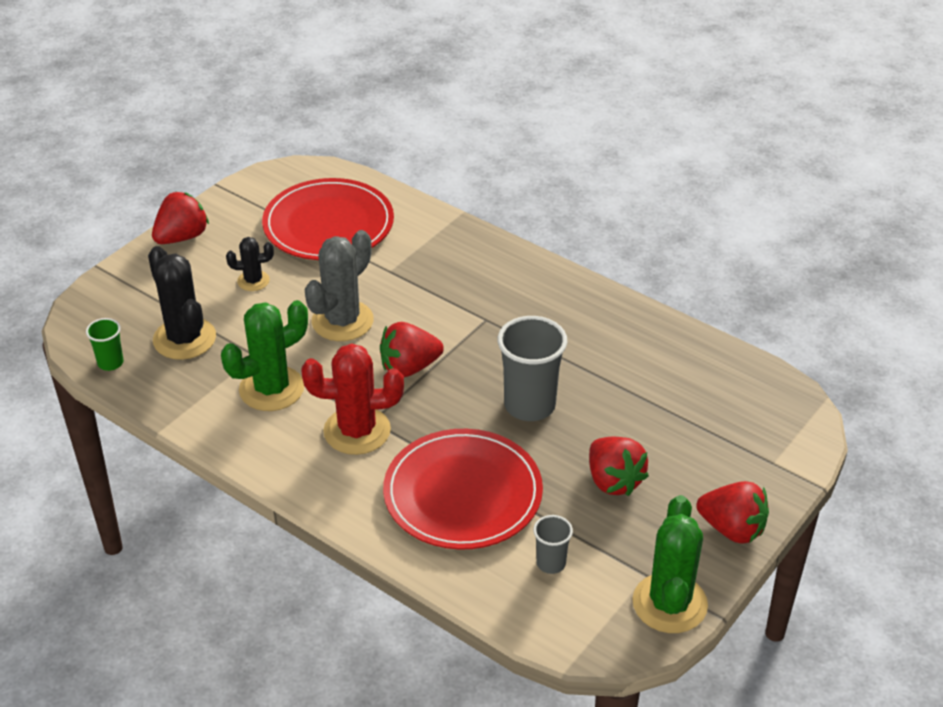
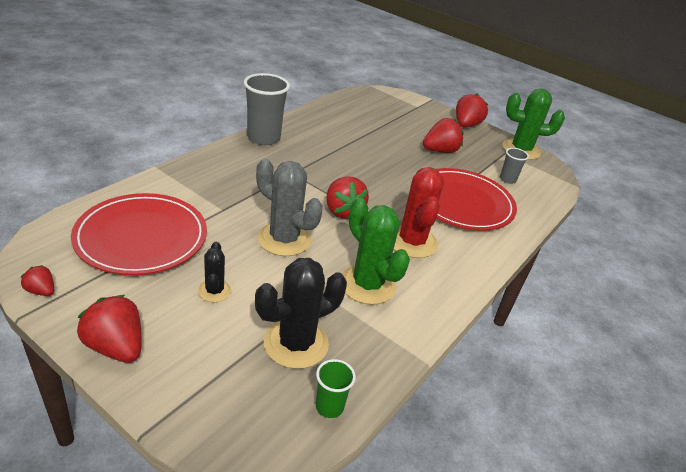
camera: 95 degrees left, 5 degrees down
(246, 186) = (41, 291): none -> red strawberry
(529, 405) = (380, 168): grey cup -> grey cup (263, 138)

